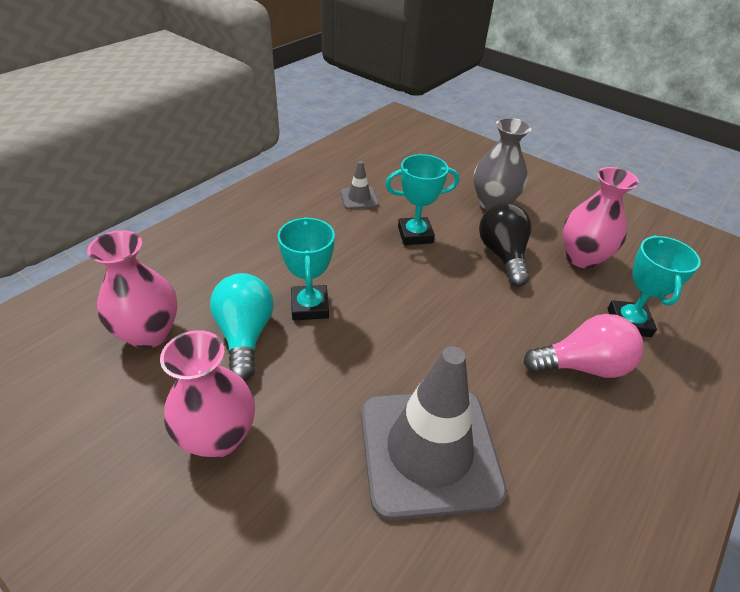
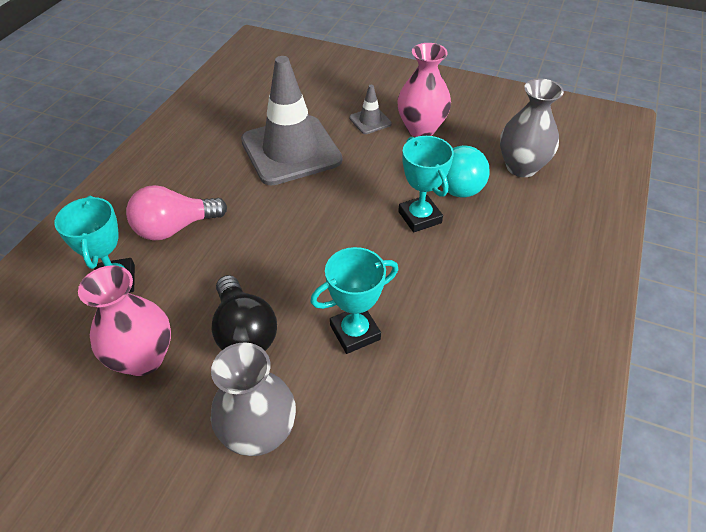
camera: 165 degrees right, 5 degrees up
(149, 333) = (521, 167): pink vase -> grey vase
(359, 198) = (452, 377): grey traffic cone -> grey traffic cone (370, 121)

